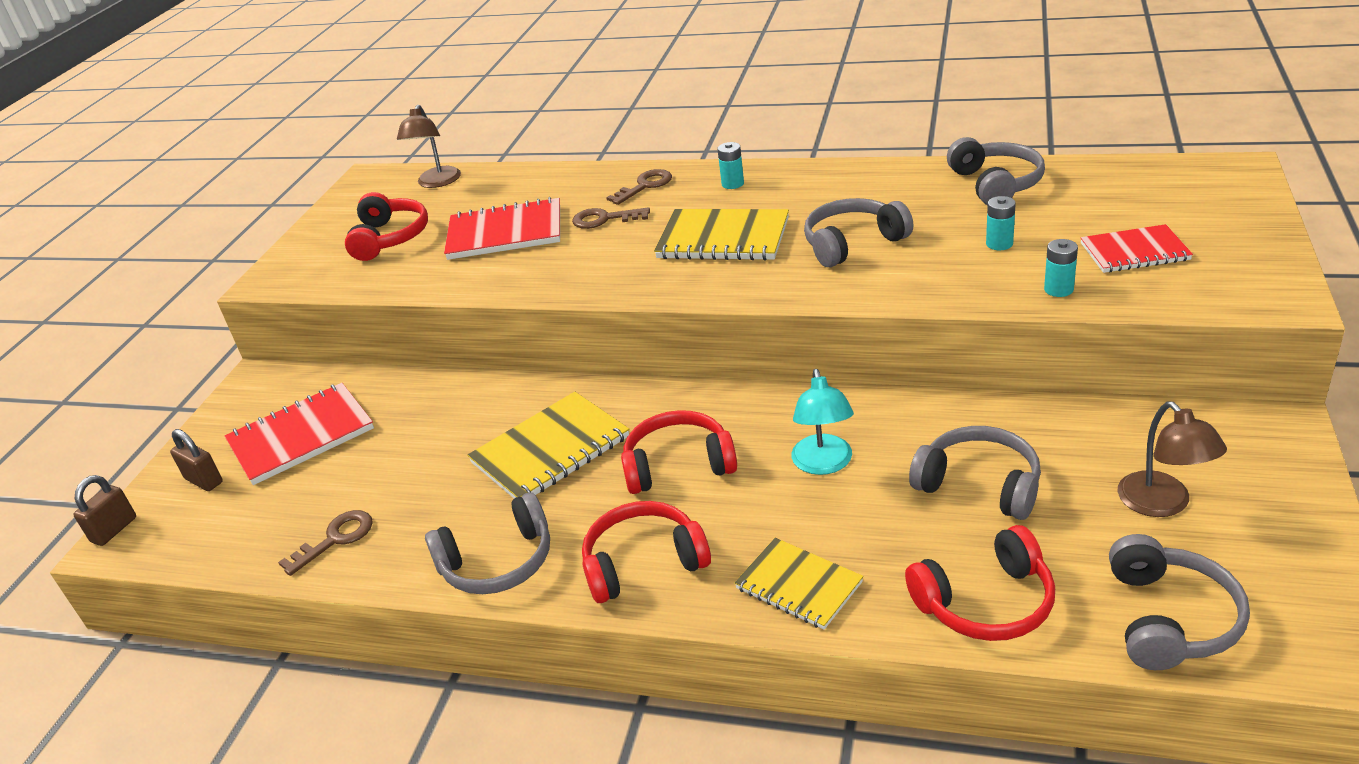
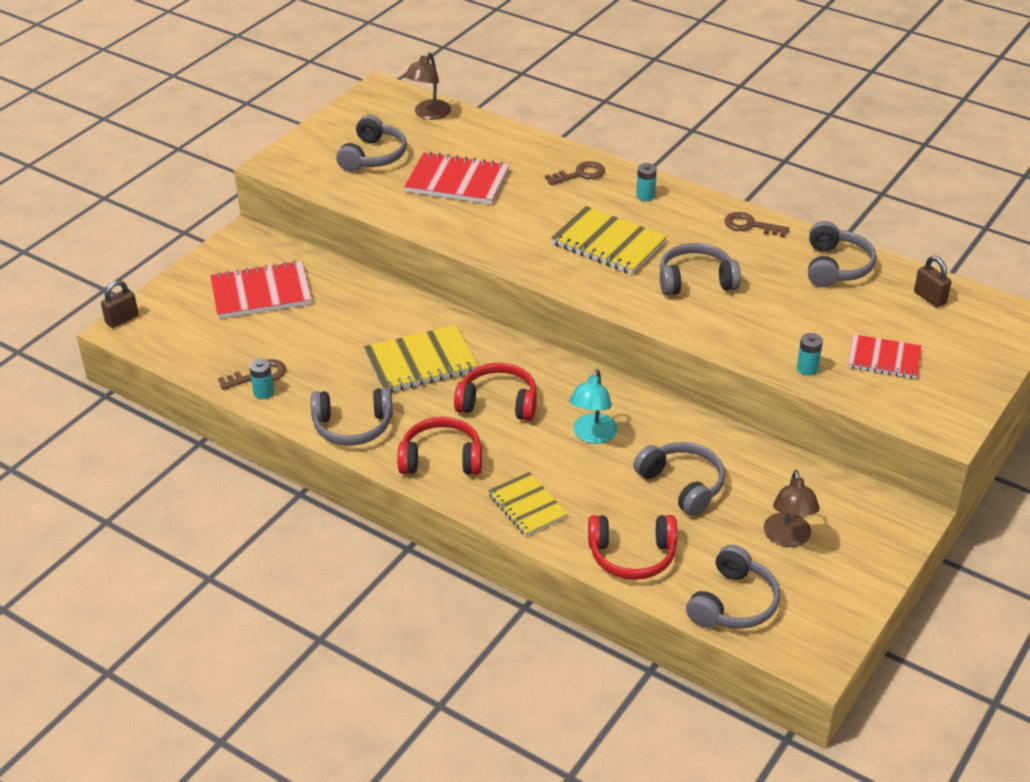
camera: 15 degrees right, 5 degrees up
(204, 481) = (187, 304): brown padlock -> brown padlock (929, 298)
(390, 238) = (373, 156): red headphones -> grey headphones
(604, 219) = (534, 195): brown key -> brown key (750, 225)
(999, 244) = (797, 318): turquoise battery -> turquoise battery (263, 392)

